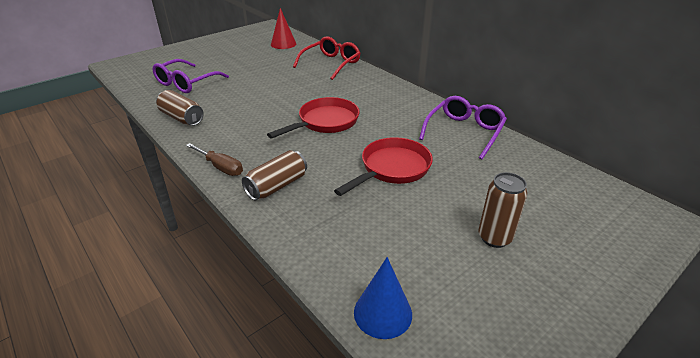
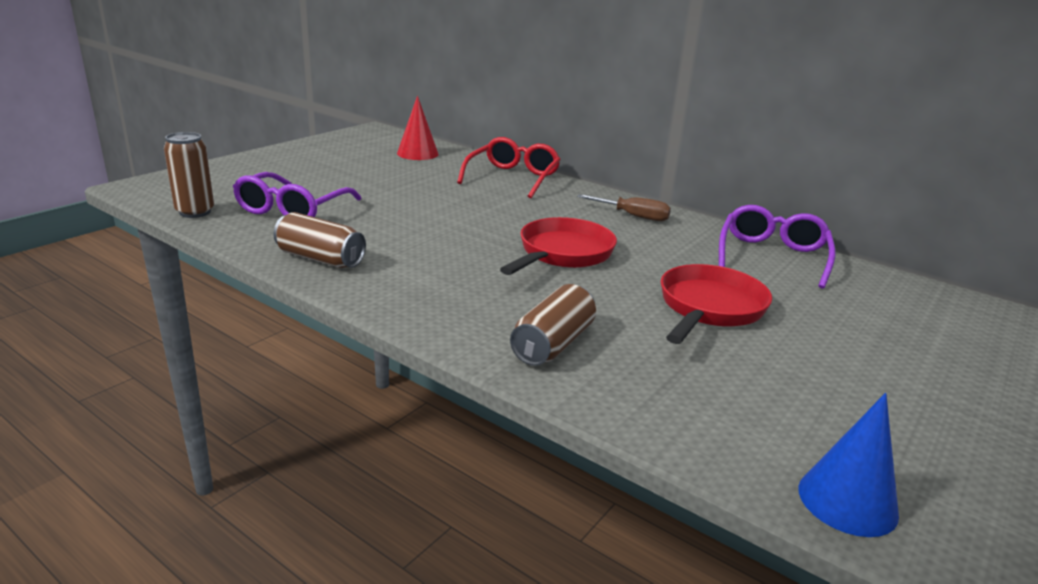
camera: 15 degrees left, 10 degrees down
(220, 167) = (440, 324): brown screwdriver -> brown screwdriver (633, 216)
(494, 238) = (918, 384): brown can -> brown can (195, 212)

